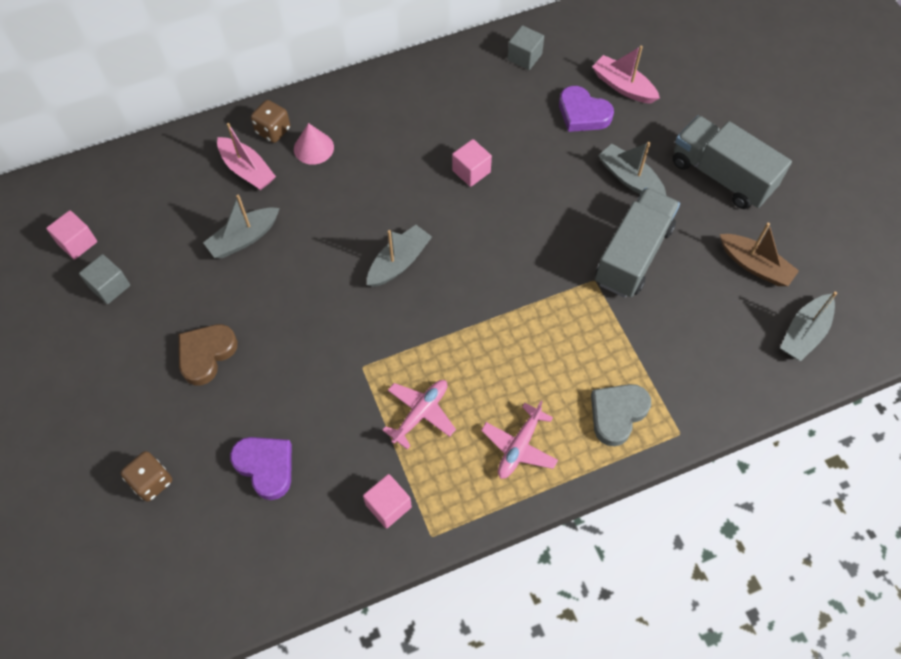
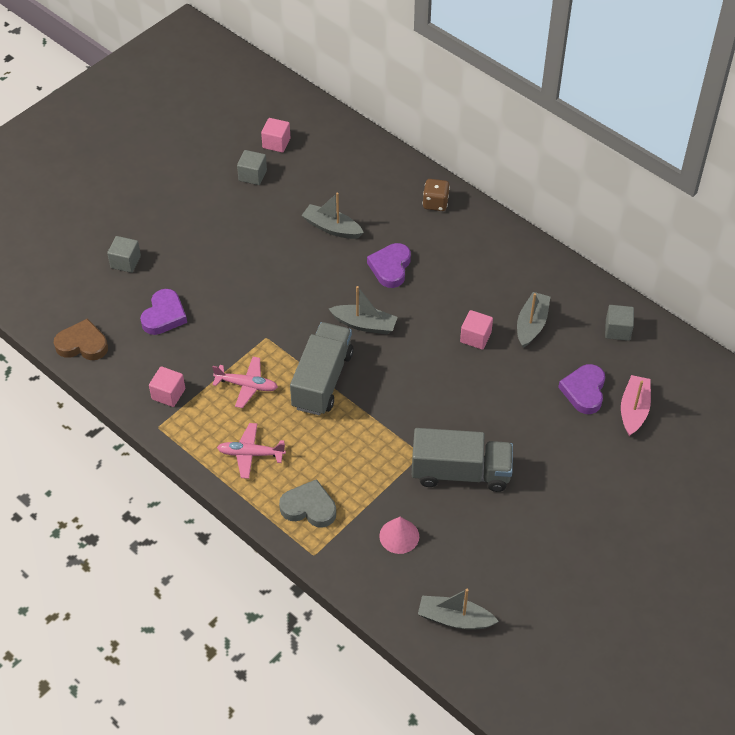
camera: 65 degrees right, 10 degrees down
(152, 481) = (125, 262): brown dice -> grey cube
(206, 354) = (229, 248): brown heart -> brown heart (82, 344)
(247, 170) = (391, 204): pink boat -> none
(313, 148) = (435, 233): pink cone -> pink cone (399, 536)
(335, 207) = (390, 267): none -> purple heart
(629, 178) = (537, 446): grey boat -> grey boat (531, 324)
(721, 176) = (582, 512): grey truck -> grey truck (322, 380)
(755, 265) = (502, 564): brown boat -> none

